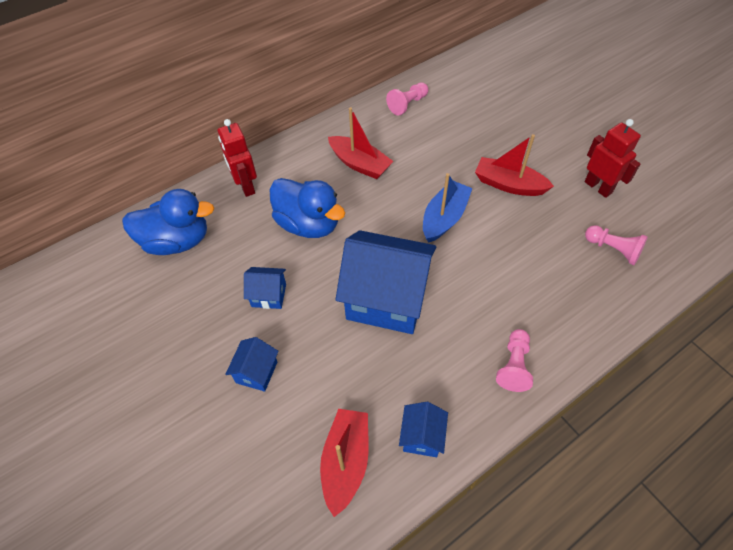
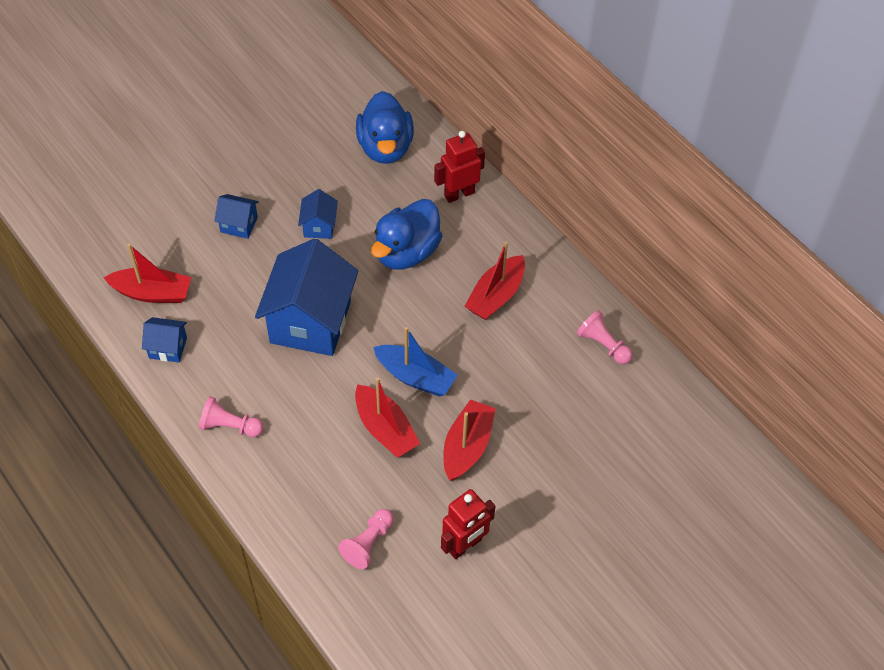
camera: 85 degrees right, 0 degrees up
(500, 239) = (385, 429): none -> red boat

